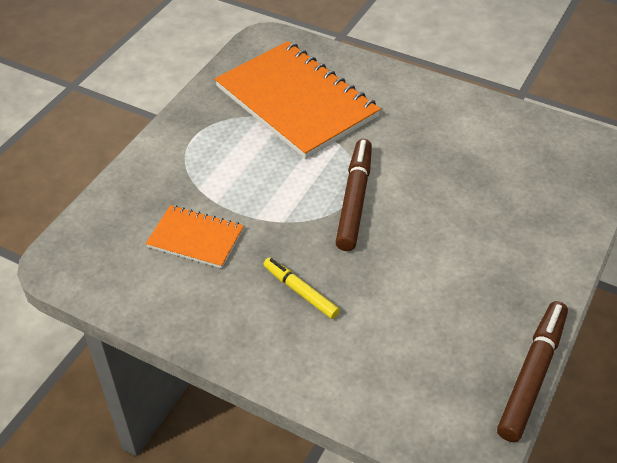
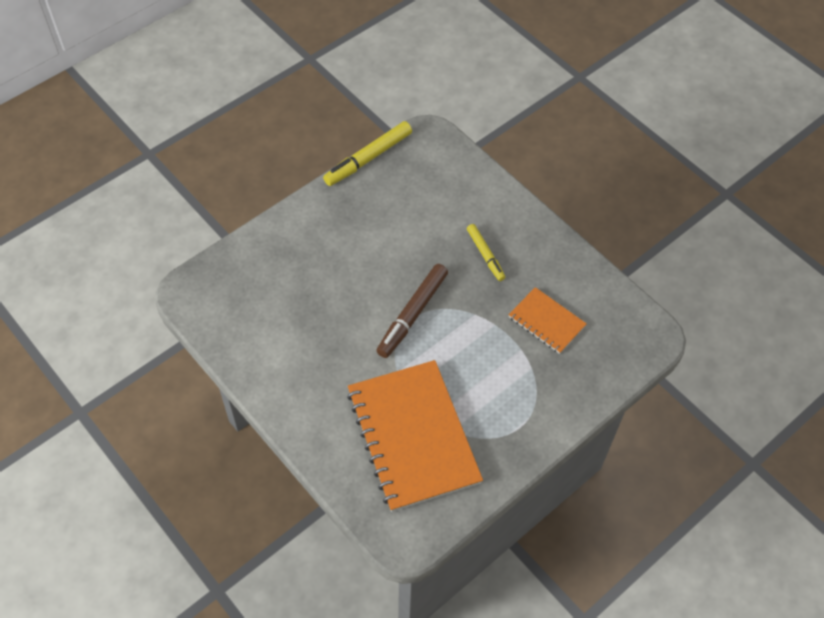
camera: 160 degrees left, 10 degrees up
(532, 375) = (368, 158): brown marker -> yellow marker

